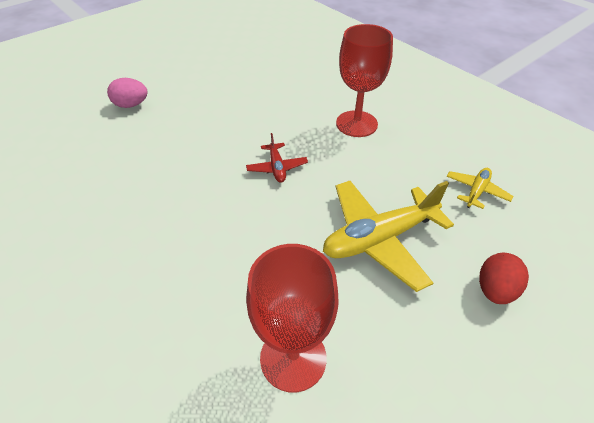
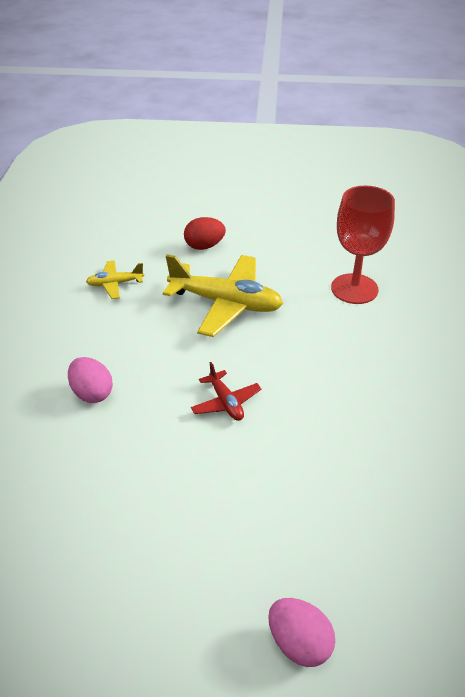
camera: 135 degrees left, 5 degrees down
(277, 167) = (226, 402): red plane -> red plane turned 120 degrees clockwise
(356, 124) = (92, 393): red goblet -> pink egg

